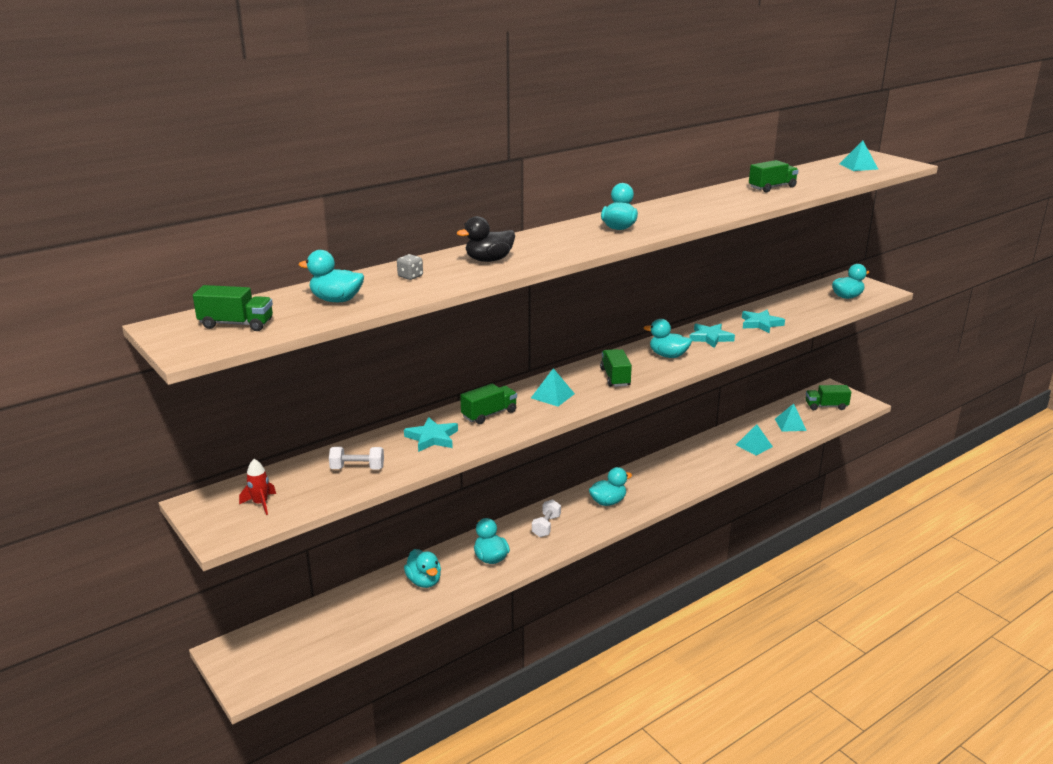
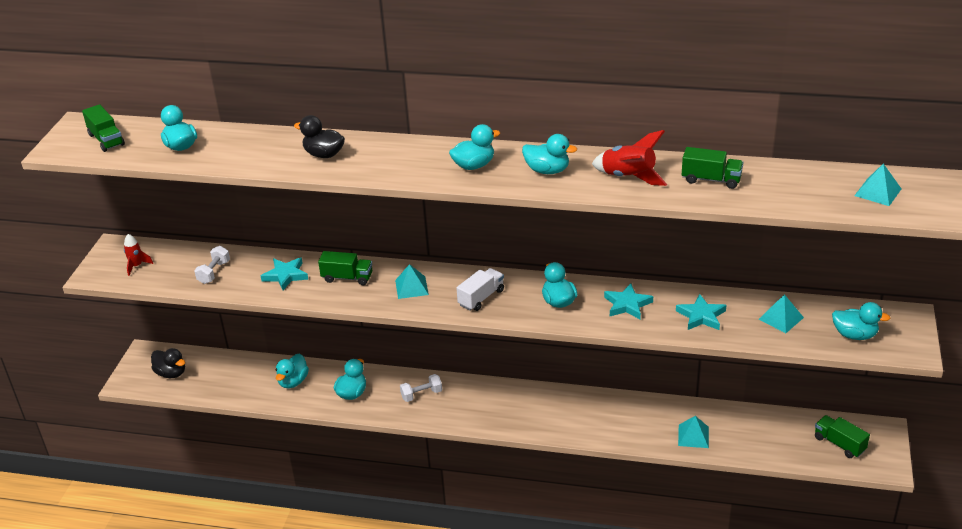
camera: 50 degrees right, 10 degrees up
(287, 648) = (171, 373): none -> black duck
(357, 468) = (214, 272): white dumbbell -> white dumbbell turned 60 degrees clockwise
(410, 276) = (253, 146): grey dice -> none
(608, 502) = (492, 405): turquoise duck -> turquoise duck (547, 171)
(615, 377) = (481, 298): green truck -> white truck
(727, 201) = (628, 177): none -> red rocket
(790, 424) = (766, 438): turquoise pyramid -> turquoise pyramid (781, 318)

